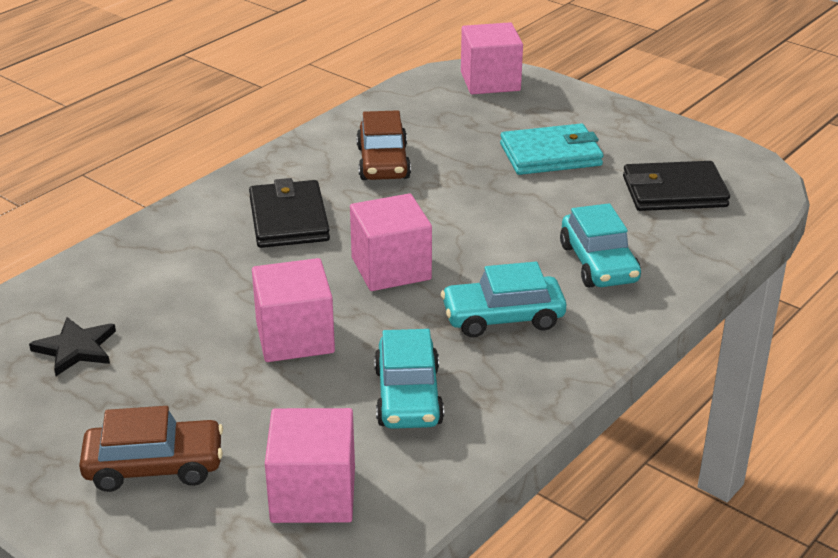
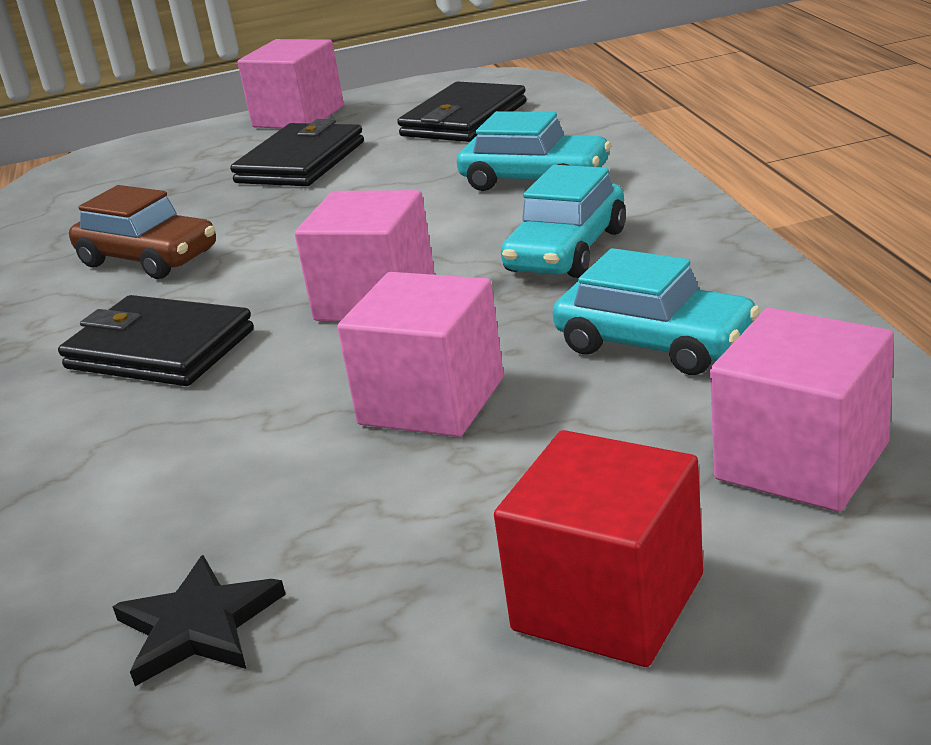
camera: 50 degrees left, 5 degrees down
(154, 466) = (608, 602): brown car -> red cube
(490, 81) = (105, 164): pink cube -> pink cube (298, 117)
(550, 155) = (300, 162): turquoise wallet -> black wallet

